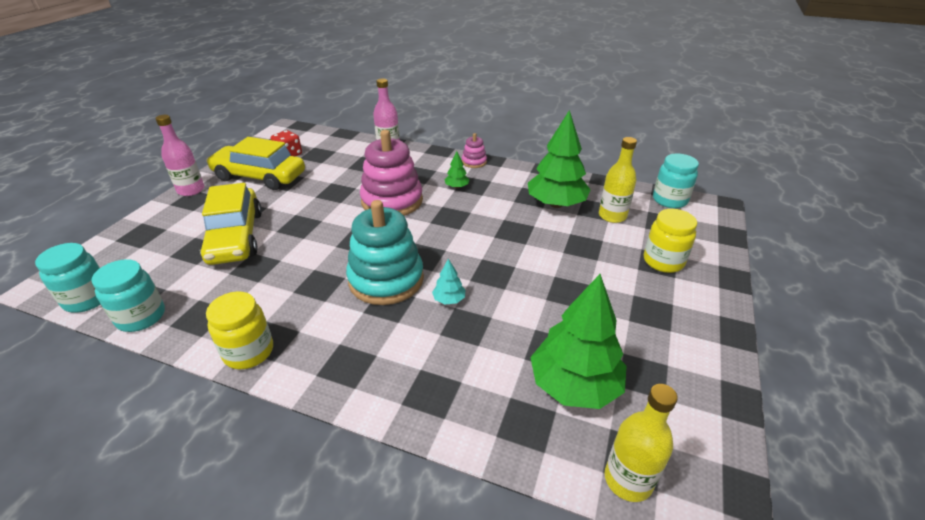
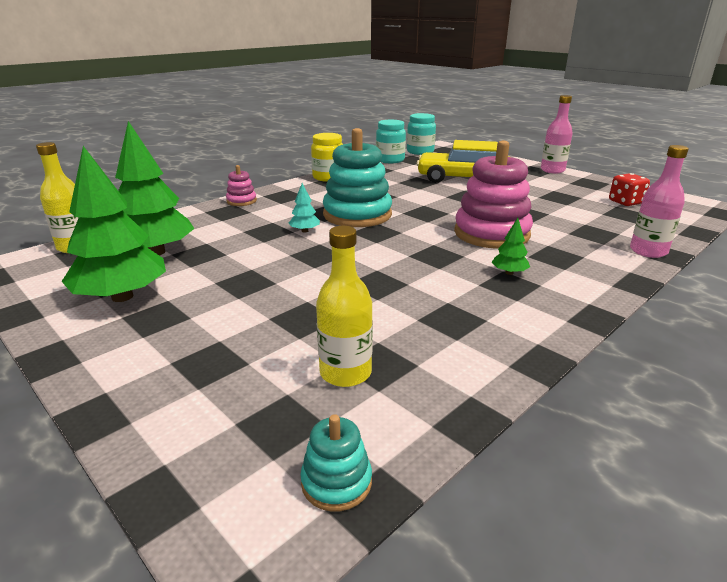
camera: 115 degrees right, 10 degrees down
(259, 176) = (572, 189): yellow car -> none
(474, 162) = (587, 301): pink stacking toy -> pink stacking toy (241, 201)
(556, 204) = (417, 332): green tree -> green tree (122, 297)
(663, 261) = (204, 368): yellow jar -> none
(669, 200) = (336, 482): turquoise jar -> turquoise stacking toy

